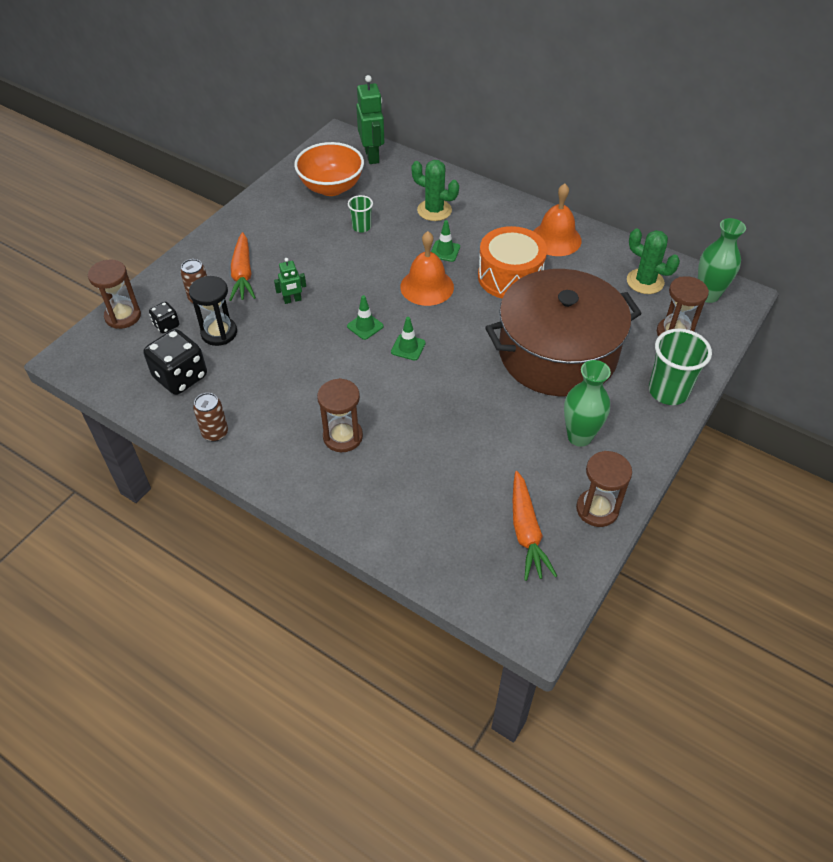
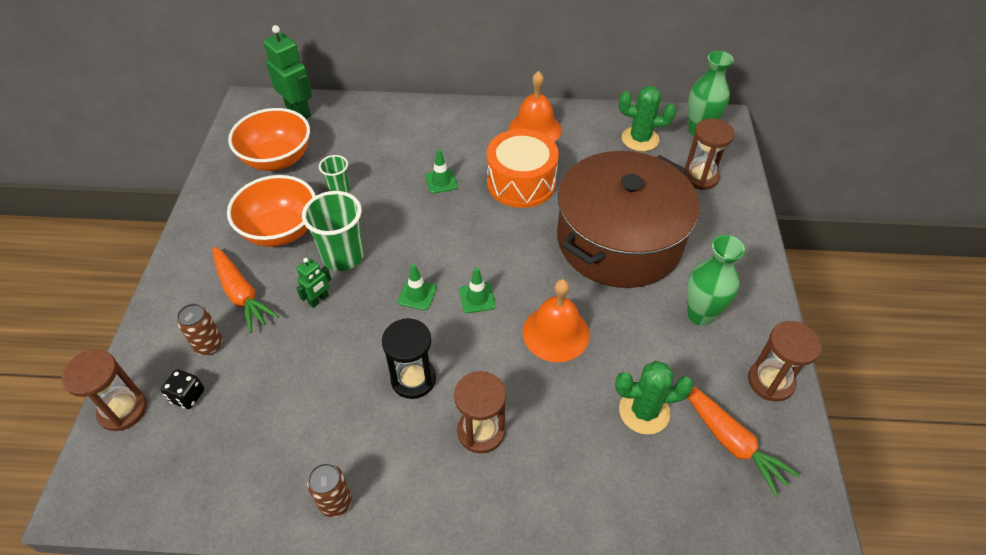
camera: 30 degrees left, 0 degrees up
(180, 377) = (247, 453): black dice -> none
(219, 333) = (259, 376): black hourglass -> black hourglass (413, 379)
(298, 241) = (280, 231): none -> orange bowl
(427, 286) = (449, 225): orange bell -> orange bell (556, 333)
(434, 210) = (401, 144): green cactus -> green cactus (644, 411)
(668, 391) = (737, 234): green cup -> green cup (343, 256)

